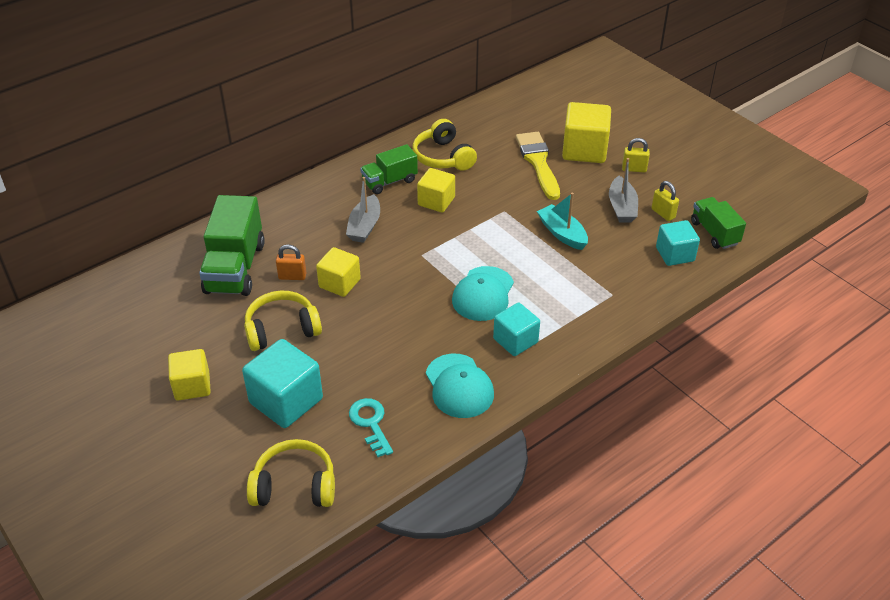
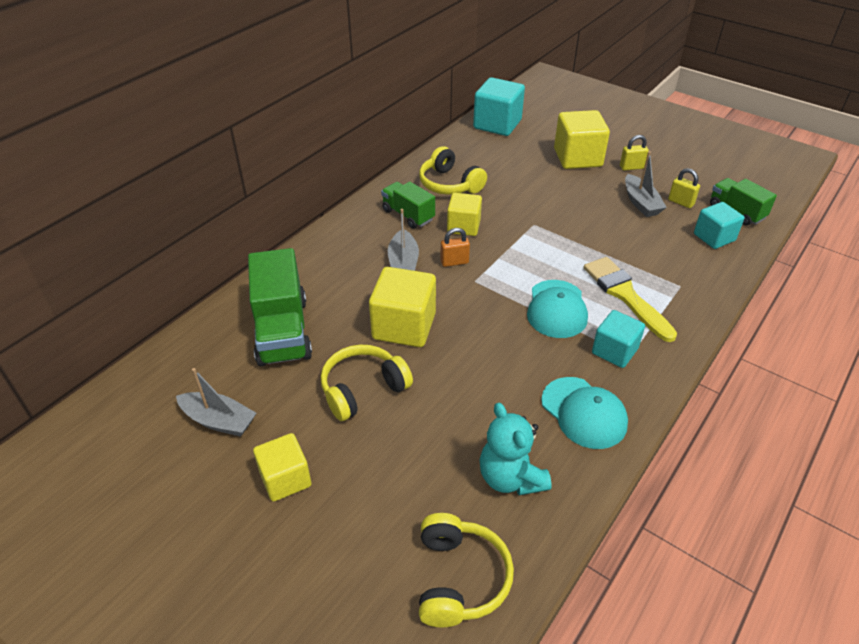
camera: 15 degrees left, 0 degrees up
(157, 331) = (219, 421): none -> grey boat
(286, 401) = (403, 472): turquoise cube -> turquoise cube (497, 124)
(292, 276) = (350, 328): orange padlock -> orange padlock (454, 262)
(294, 486) = (459, 578): yellow headphones -> yellow headphones turned 105 degrees clockwise
(339, 283) = (404, 326): yellow cube -> yellow cube, size x1.55
(370, 423) = (510, 477): turquoise key -> turquoise teddy bear
(389, 181) = (408, 215): green truck -> green truck turned 90 degrees clockwise
(538, 162) = (542, 175): yellow brush -> yellow brush (625, 295)
(562, 233) = (600, 236): turquoise boat -> none

